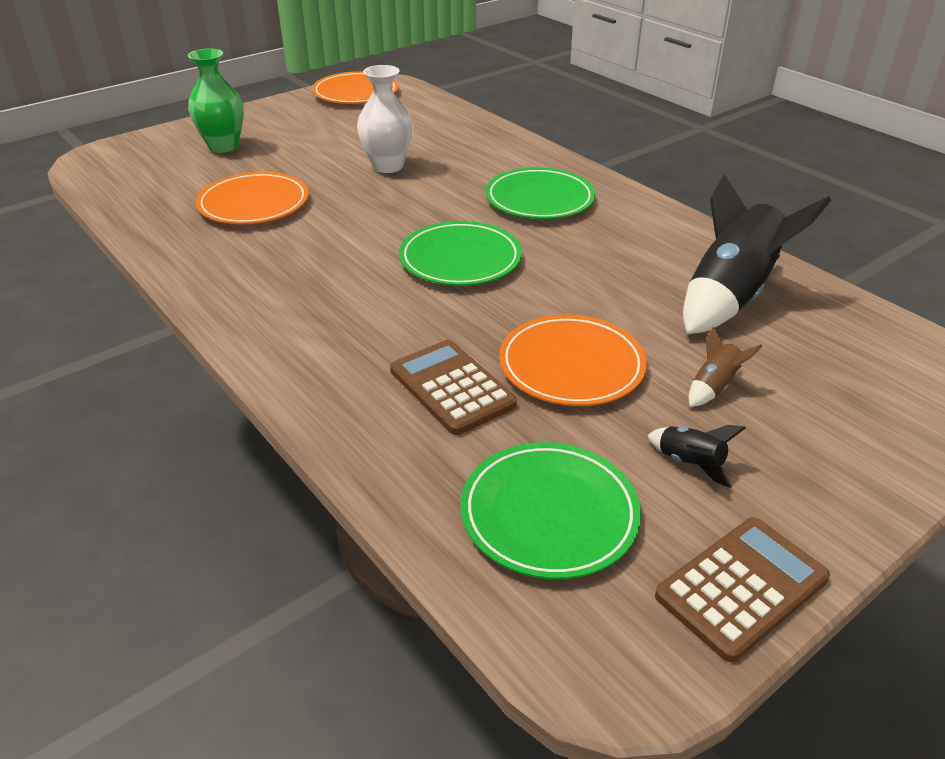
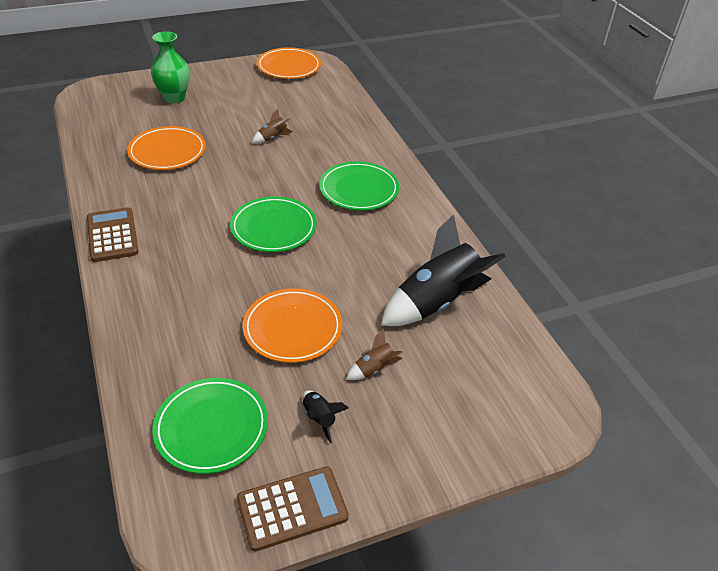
camera: 15 degrees right, 5 degrees up
(388, 166) = (272, 138): white vase -> brown rocket
(451, 387) = (208, 325): brown calculator -> brown calculator (112, 235)

